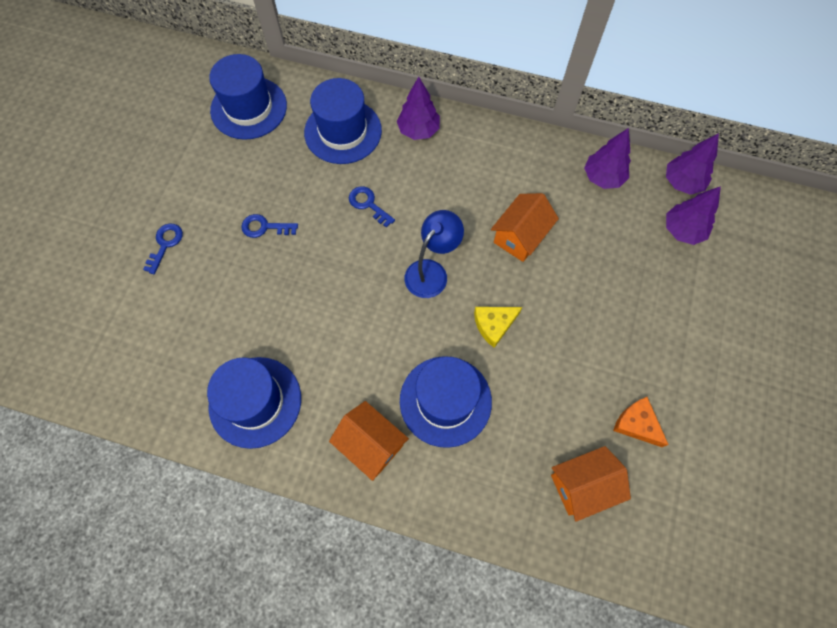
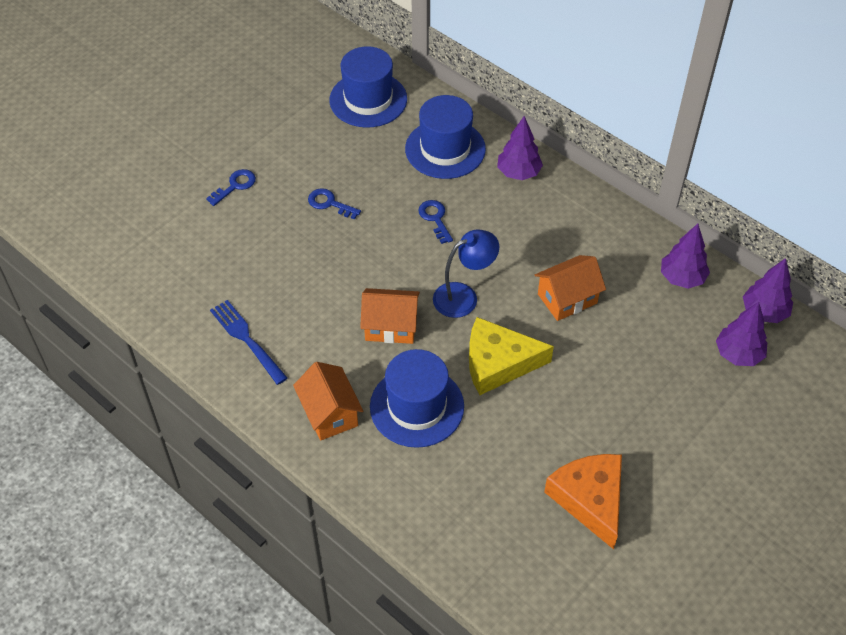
camera: 25 degrees right, 15 degrees down
(255, 402) = (247, 339): blue hat -> blue fork
(494, 325) = (498, 363): yellow cheese -> yellow cheese, size x1.70
(582, 485) = (507, 527): orange house -> orange house (391, 326)
(637, 424) = (590, 499): orange cheese -> orange cheese, size x1.70

